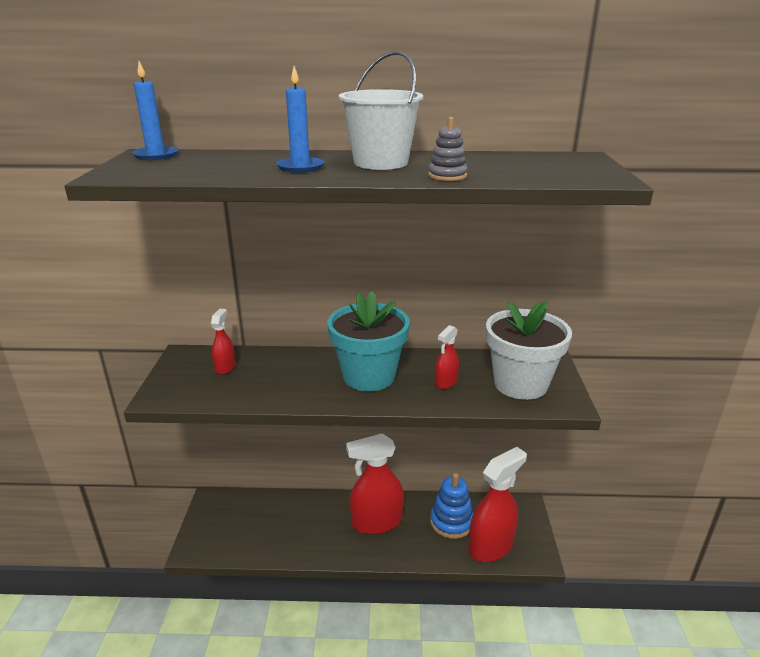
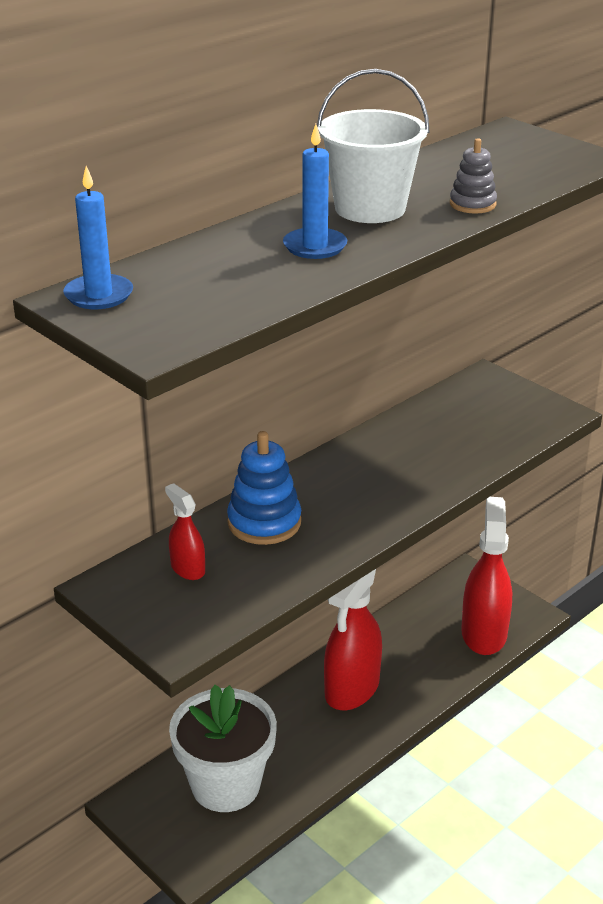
camera: 45 degrees left, 5 degrees up
(369, 376) = (357, 487): turquoise flower pot -> none
(445, 382) = (436, 451): red spray bottle -> none
(451, 522) = (422, 636): blue stacking toy -> blue stacking toy (264, 522)
(520, 384) = (498, 416): white flower pot -> white flower pot (225, 785)

